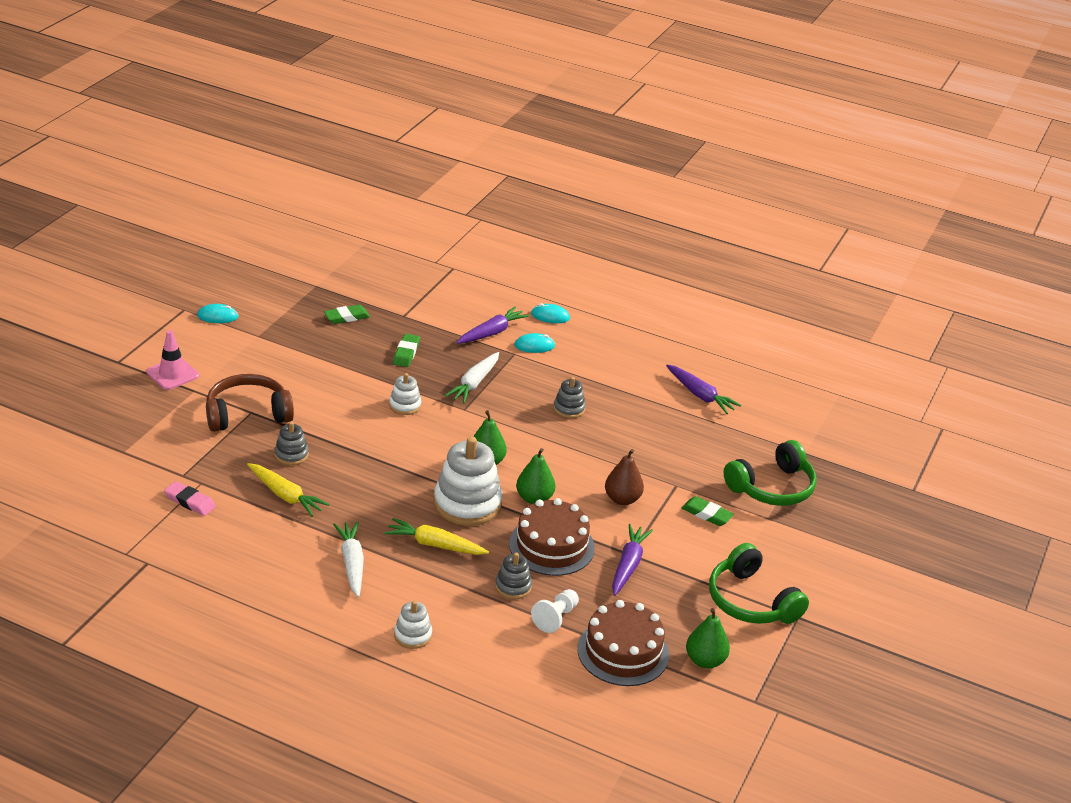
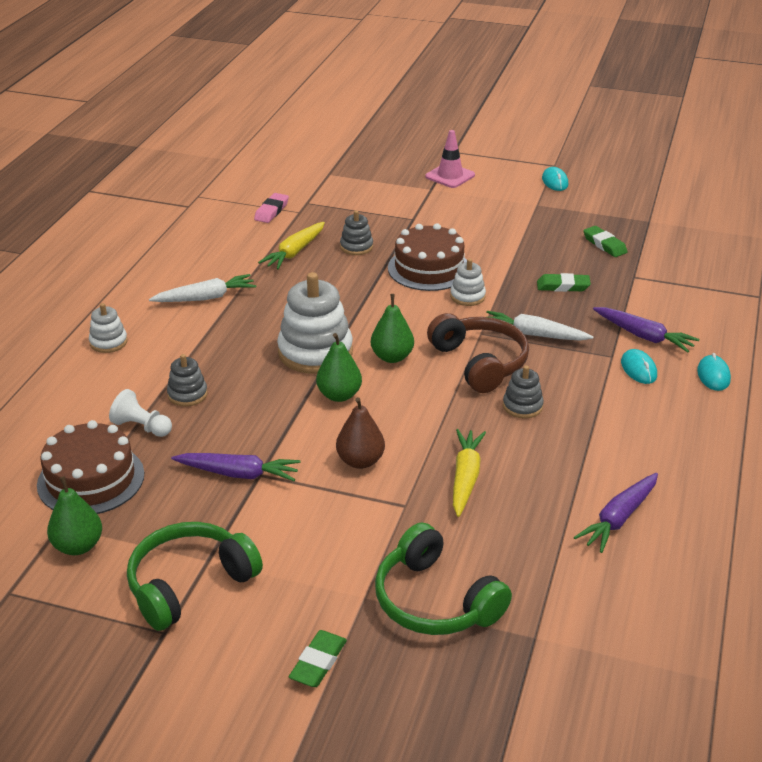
camera: 85 degrees right, 0 degrees up
(247, 414) = (408, 217): brown headphones -> brown headphones (479, 363)
(435, 545) = (243, 340): yellow carrot -> yellow carrot (465, 478)
(551, 546) = (260, 414): brown cake -> brown cake (429, 268)
(706, 514) = (354, 536): green eraser -> green eraser (318, 662)

